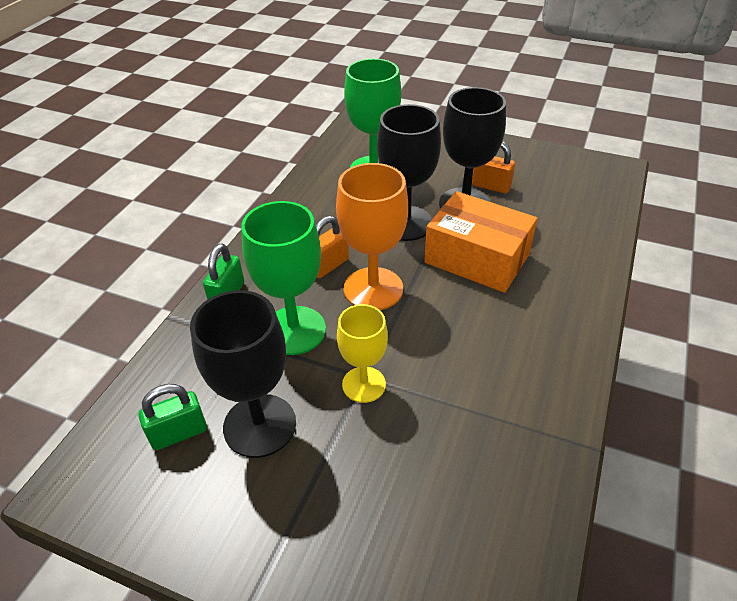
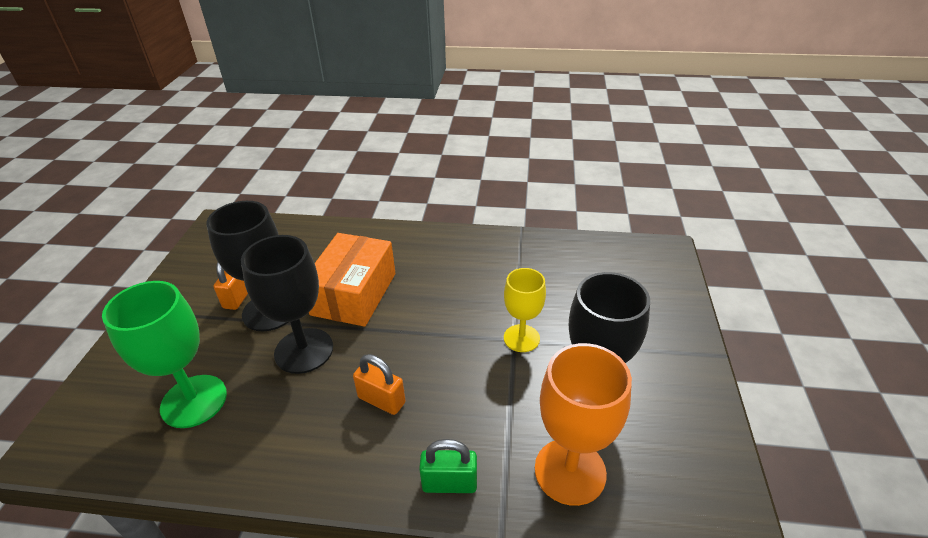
camera: 105 degrees left, 5 degrees down
(179, 433) = (631, 452): green padlock -> none
(294, 330) = (481, 402): green goblet -> none
(373, 289) = (409, 356): orange goblet -> orange goblet (570, 471)

